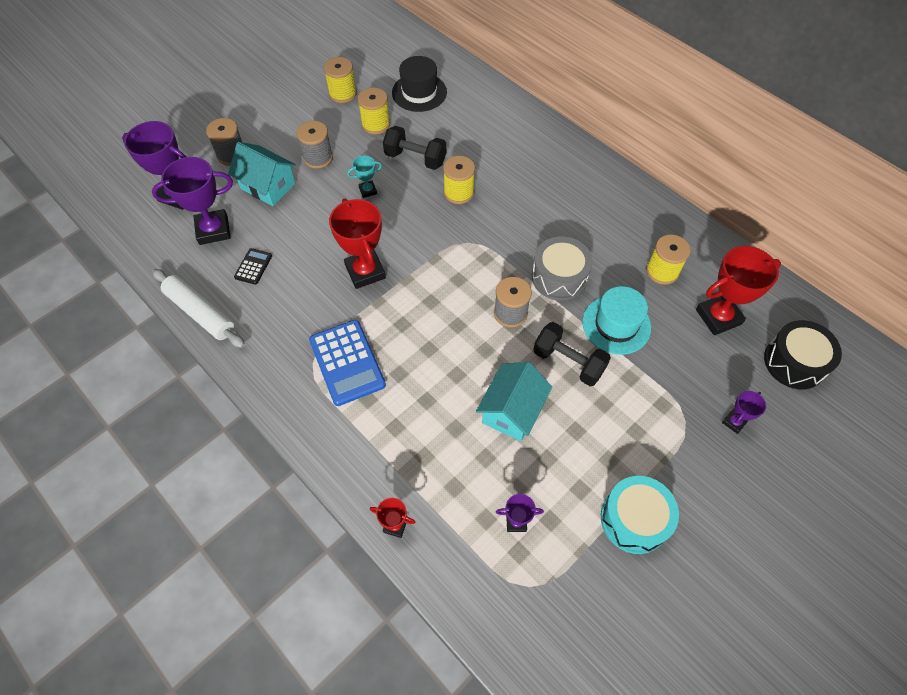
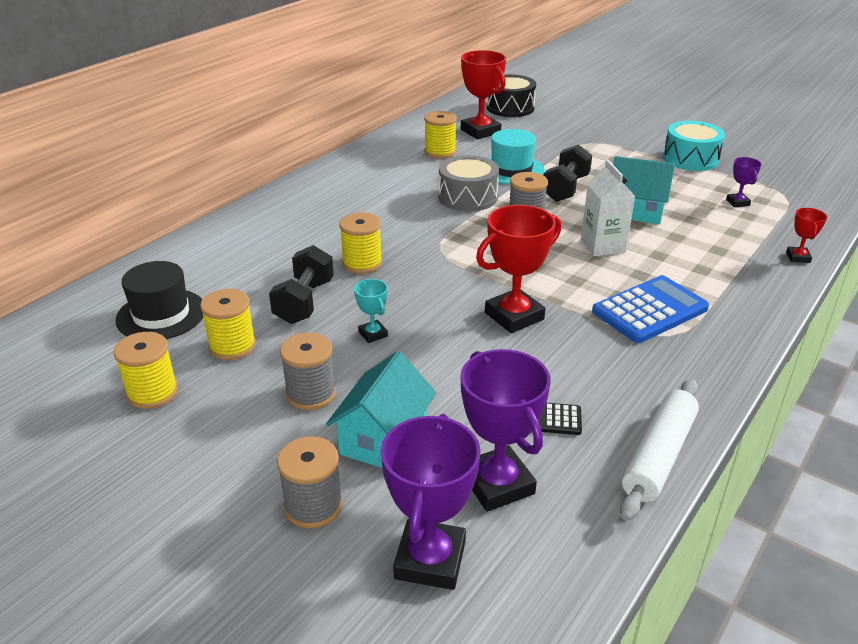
camera: 100 degrees left, 25 degrees down
(451, 360) = (602, 246): none -> white carton
(734, 422) = (578, 127): purple trophy -> none

